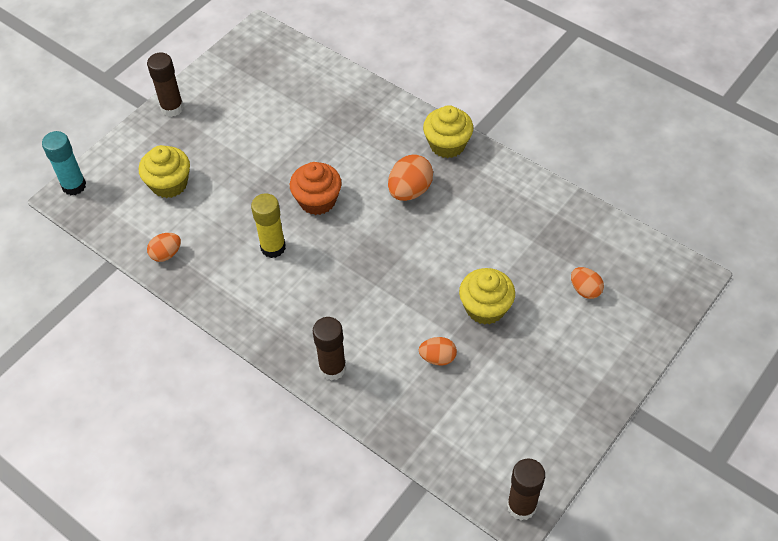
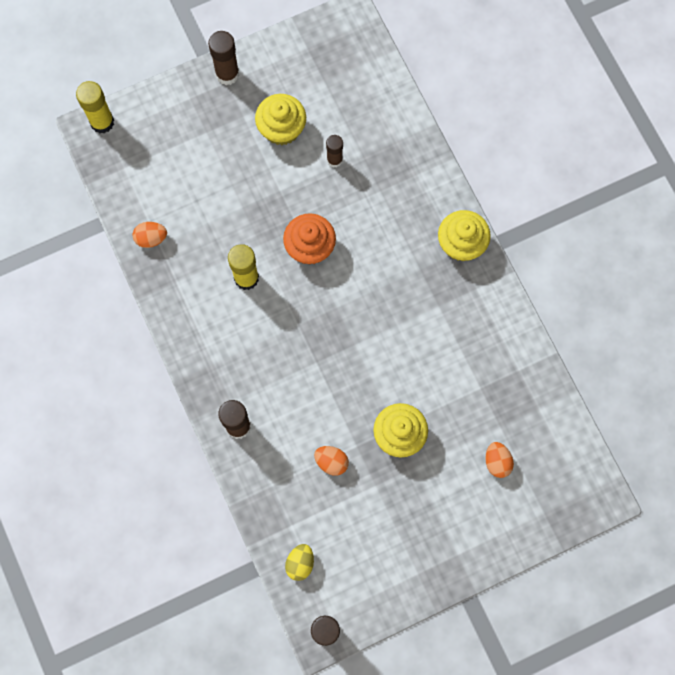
camera: 25 degrees right, 20 degrees up
(74, 186) = (102, 122): turquoise glue stick -> yellow glue stick
(169, 184) = (186, 162): yellow cupcake -> yellow cupcake (281, 129)
(302, 130) = (334, 160): none -> brown glue stick
(410, 191) = (399, 278): orange egg -> none
(460, 458) = (300, 563): none -> yellow egg

